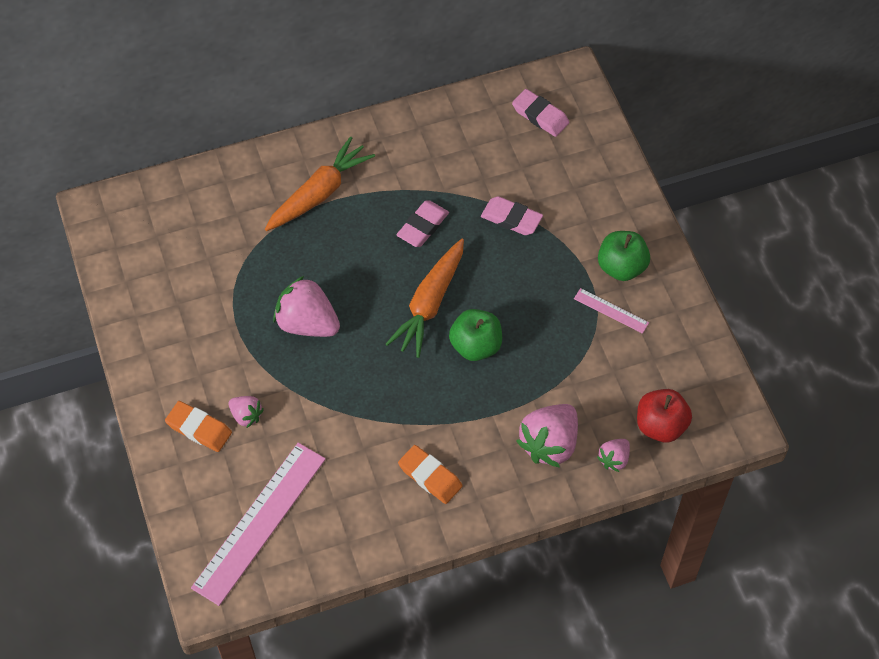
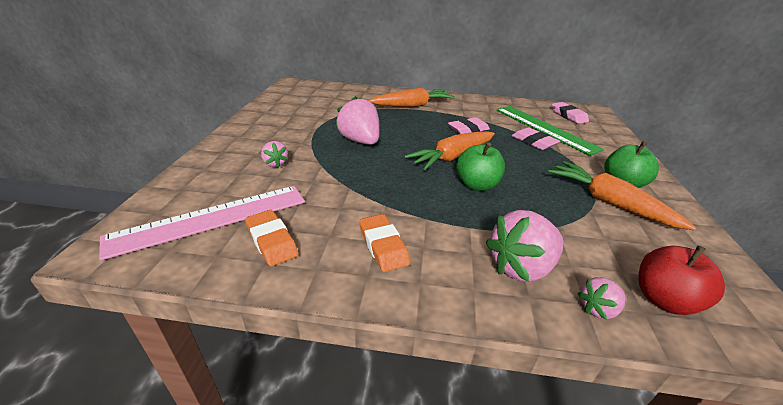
camera: 25 degrees right, 25 degrees down
(199, 429) = (238, 159): orange eraser -> orange eraser (272, 241)
(516, 173) = (544, 128): none -> green ruler
(611, 310) = (609, 202): pink ruler -> orange carrot

